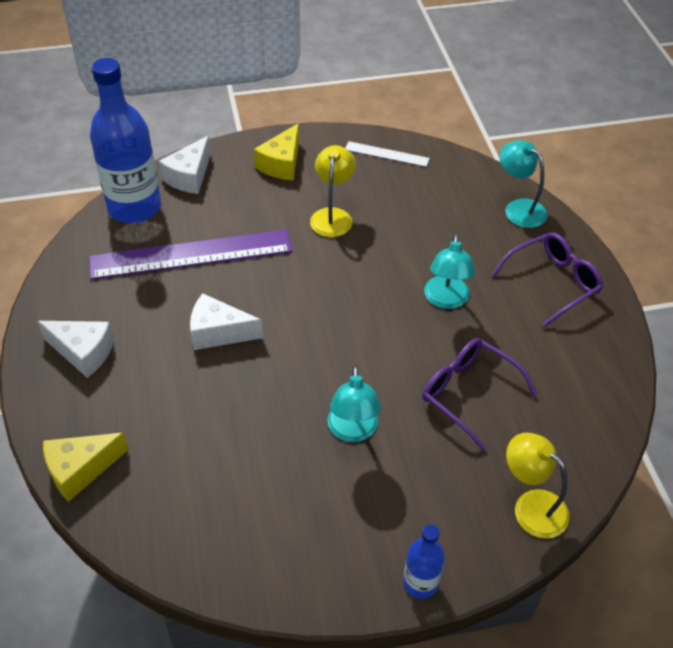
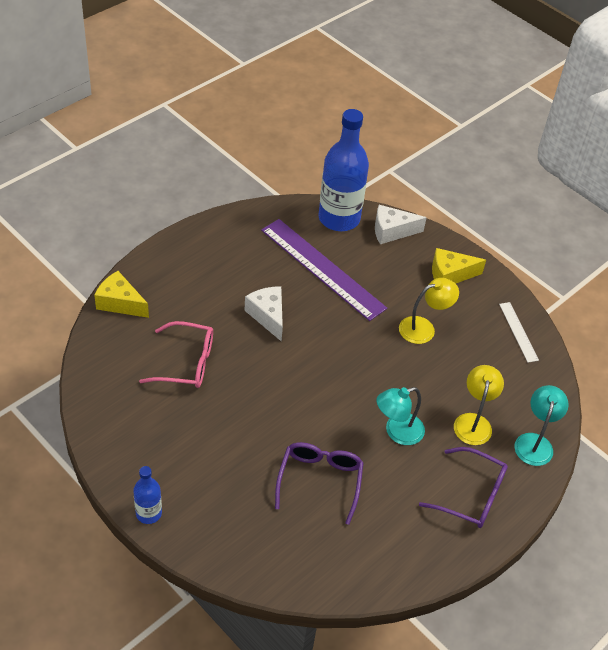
camera: 55 degrees right, 0 degrees up
(83, 352) = (203, 258): white cheese -> none
(227, 442) = (186, 363): none -> pink glasses
(352, 431) = (240, 426): turquoise lamp -> none
(531, 506) = (248, 557): yellow lamp -> yellow lamp (473, 422)

